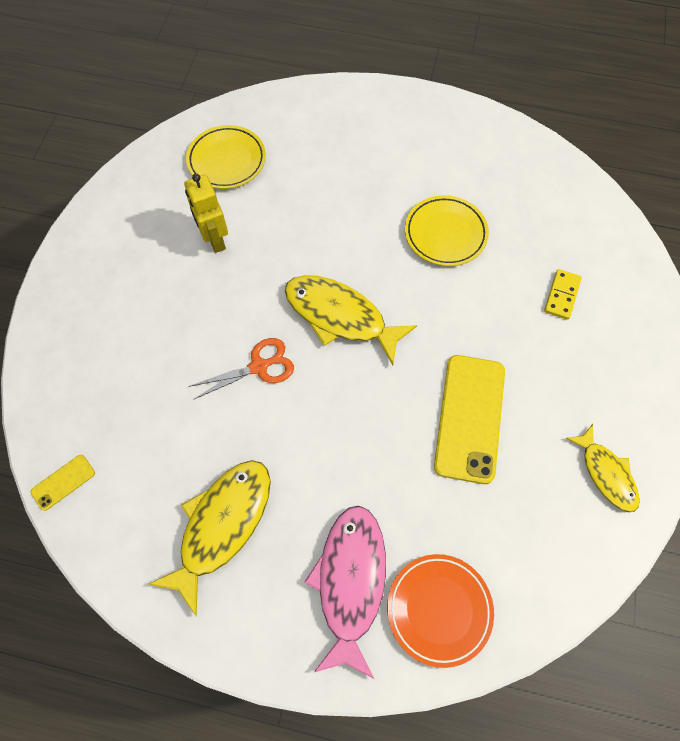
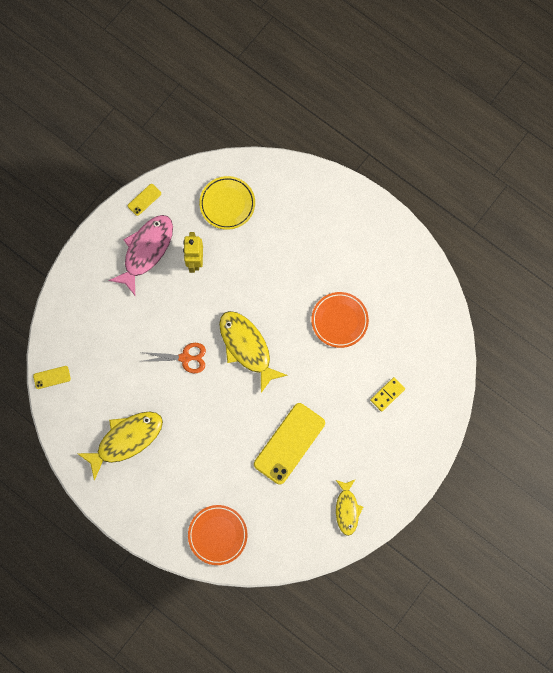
camera: 25 degrees right, 10 degrees up
(112, 196) = (144, 199): none -> yellow phone
(350, 582) = (179, 500): pink fish -> pink fish (146, 251)
(445, 234) = (339, 320): yellow plate -> orange plate

